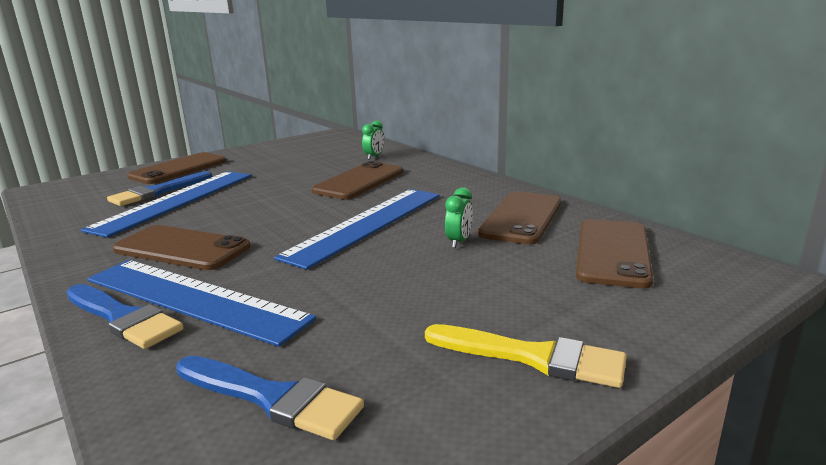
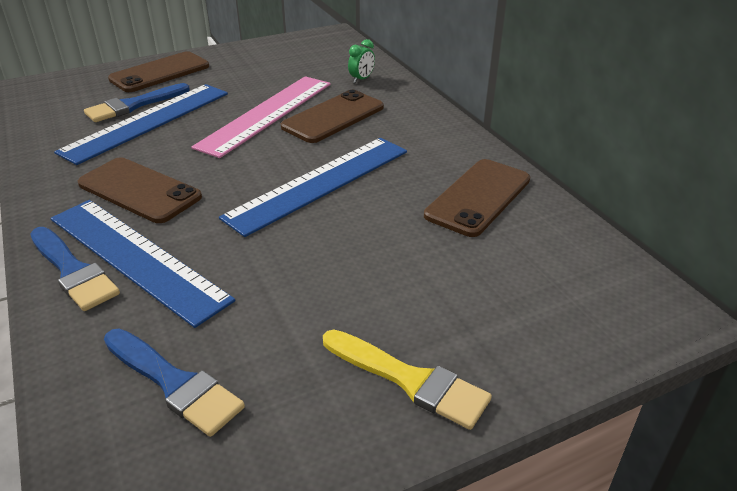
camera: 10 degrees right, 15 degrees up
(294, 185) = (267, 114): none -> pink ruler
(459, 242) = (401, 222): green clock -> none
(612, 253) = (548, 262): brown phone -> none

